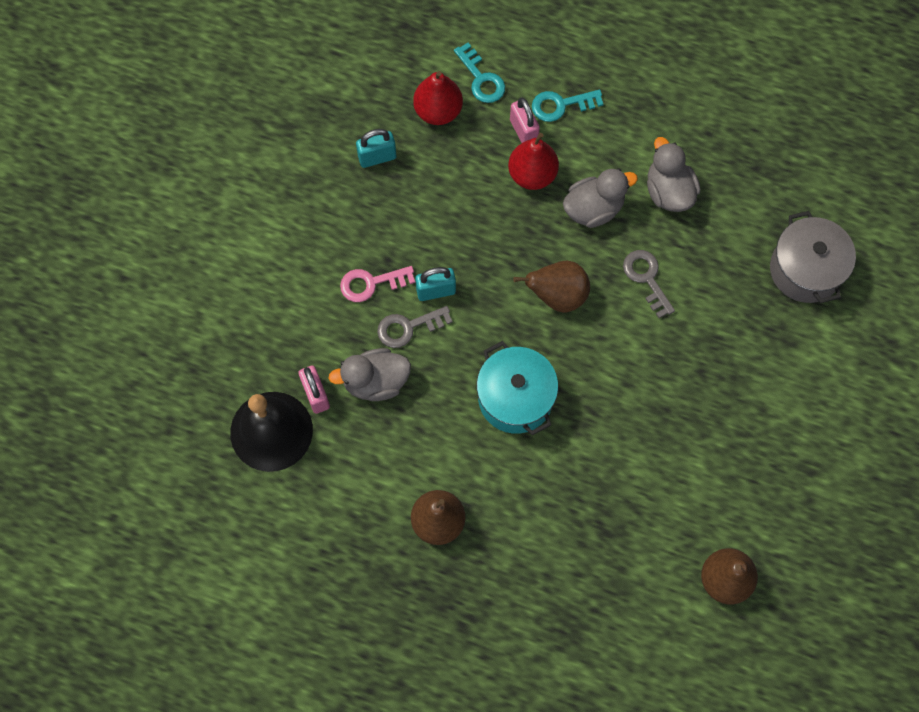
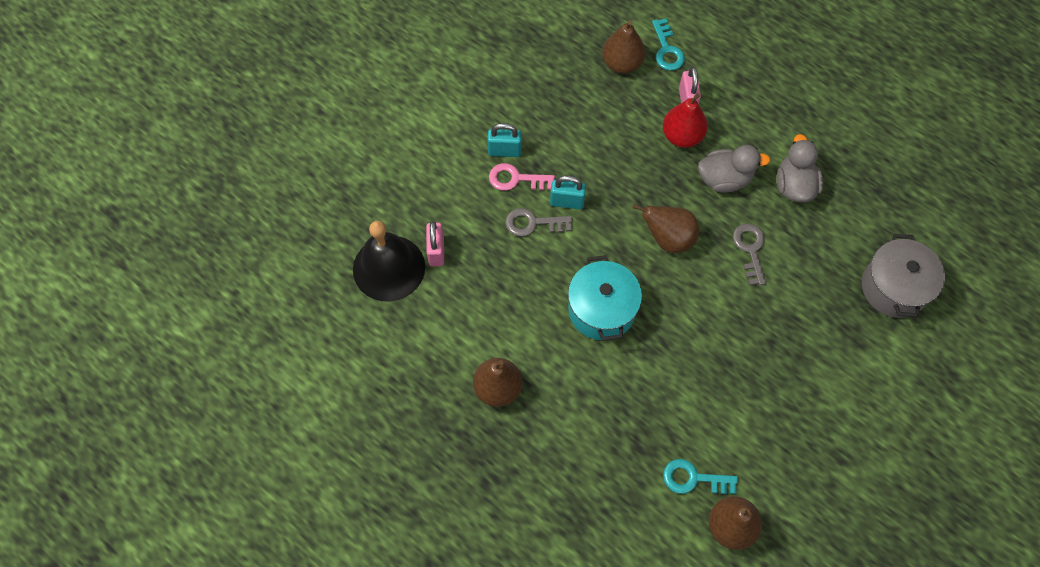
camera: 20 degrees right, 5 degrees down
(375, 382) = (489, 257): grey duck -> none
(377, 157) = (558, 84): turquoise padlock -> turquoise padlock (504, 151)
(438, 111) = (622, 63): red pear -> brown pear
(561, 105) = (726, 90): turquoise key -> turquoise key (694, 478)

